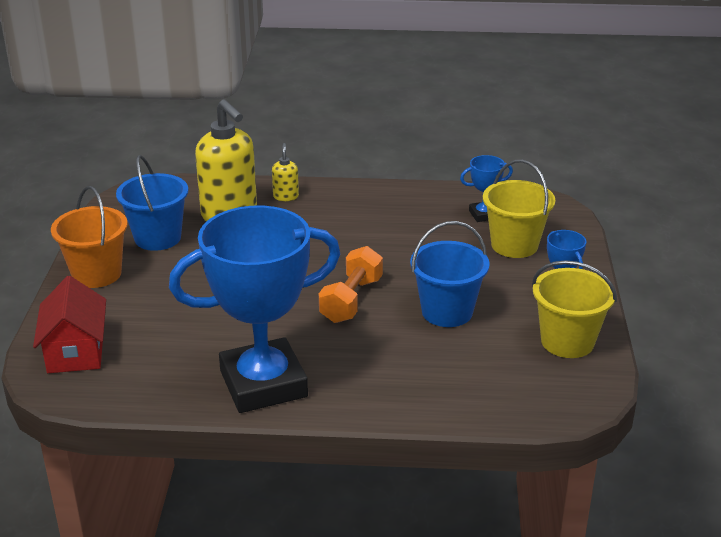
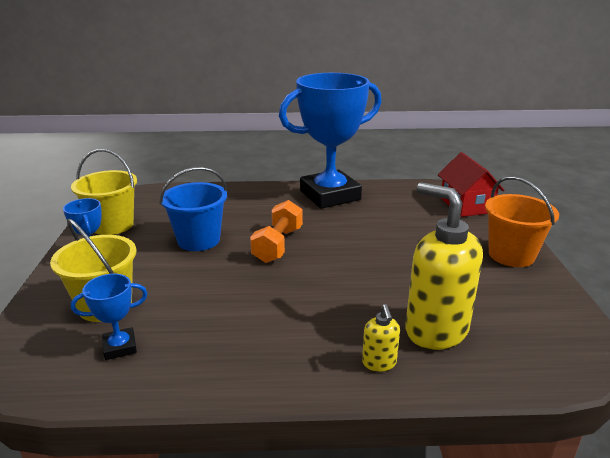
camera: 175 degrees right, 5 degrees down
(158, 238) = (490, 293): blue bucket -> none

